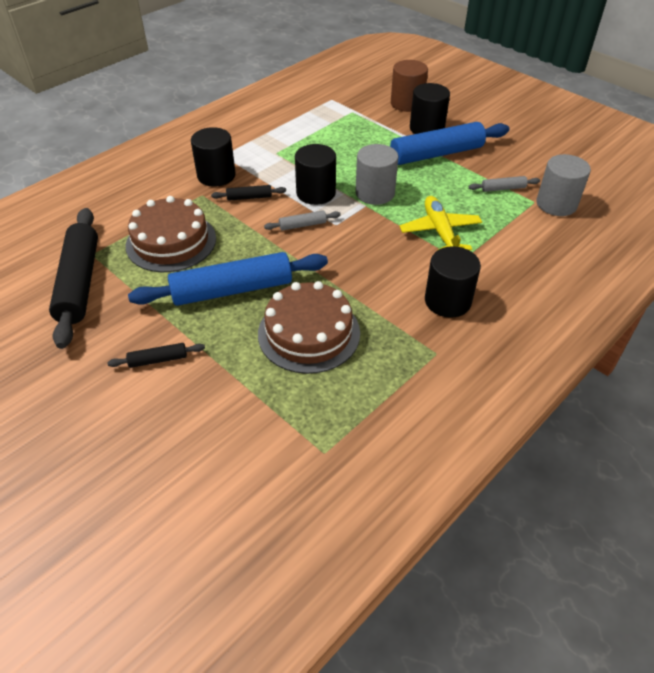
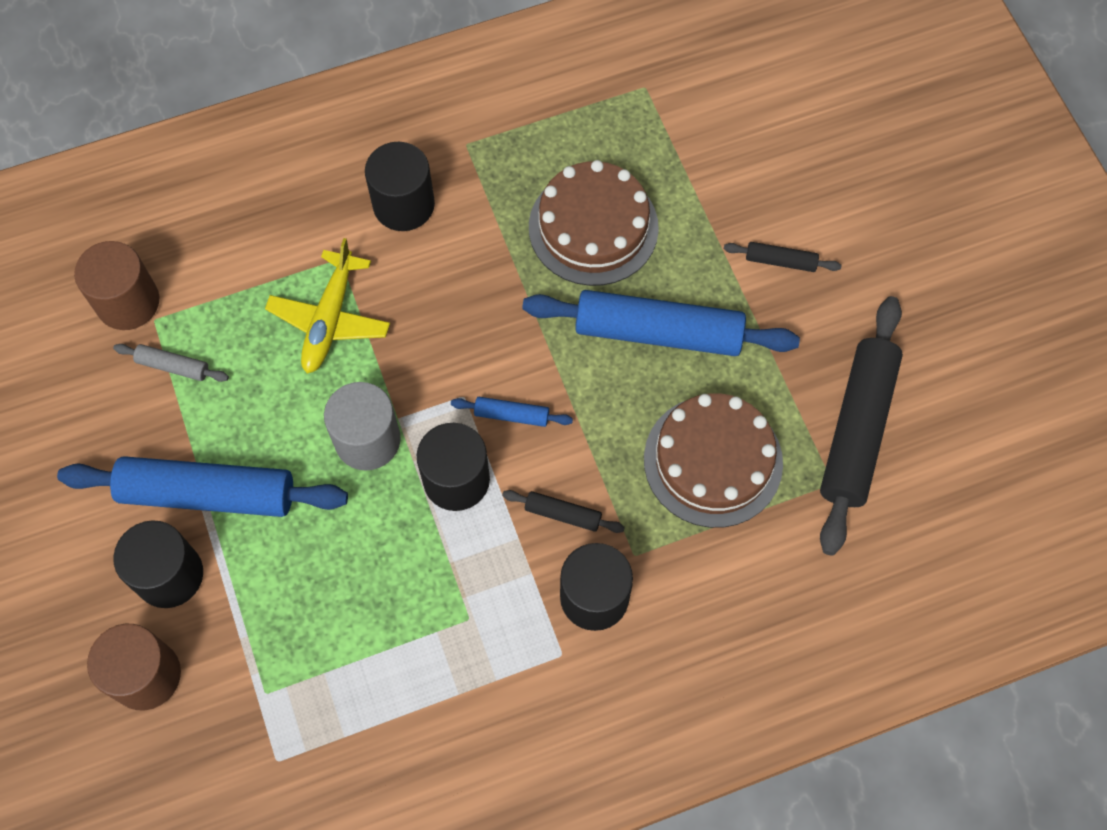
camera: 155 degrees left, 20 degrees up
(302, 225) = (512, 415): grey rolling pin -> blue rolling pin
(556, 204) = (128, 302): grey cylinder -> brown cylinder

